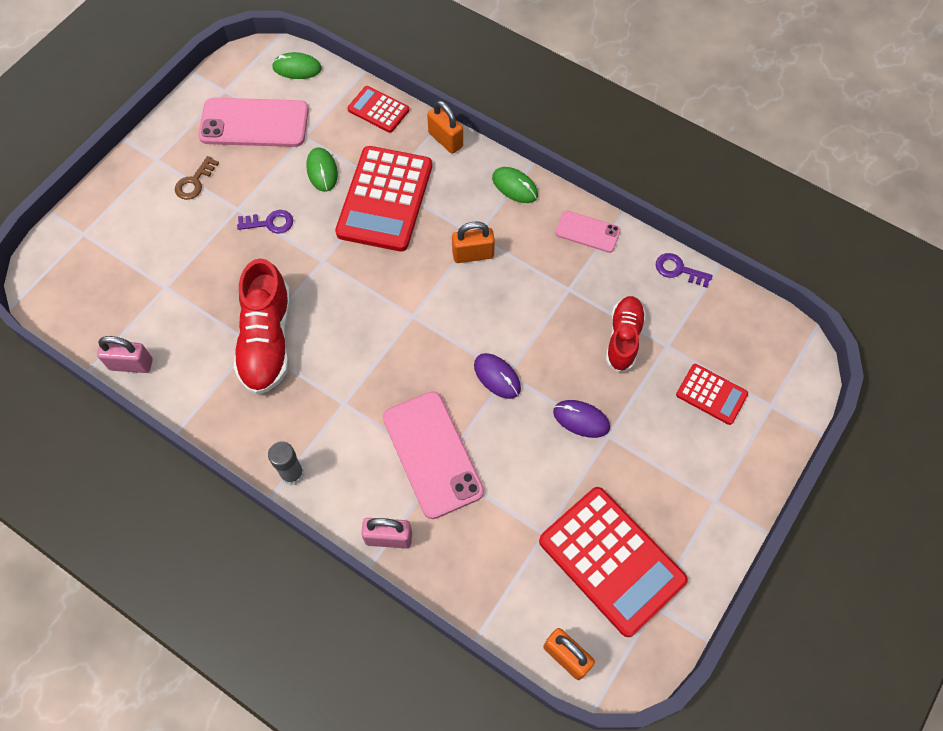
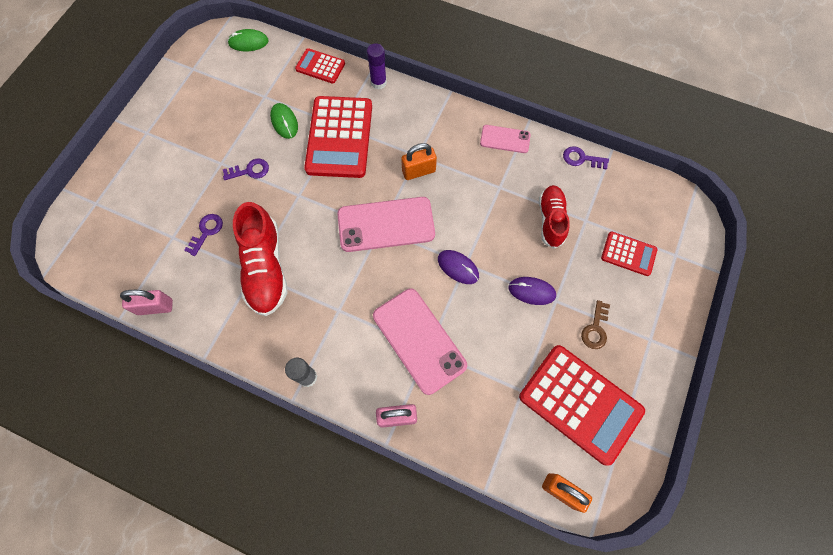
camera: 10 degrees left, 5 degrees up
(194, 182) = (181, 146): brown key -> brown key (595, 328)
(206, 287) = (206, 232): none -> purple key
(254, 123) = (222, 91): pink phone -> pink phone (386, 224)
(445, 140) = (378, 83): orange padlock -> purple glue stick
(515, 186) = (440, 112): green mouse -> none

